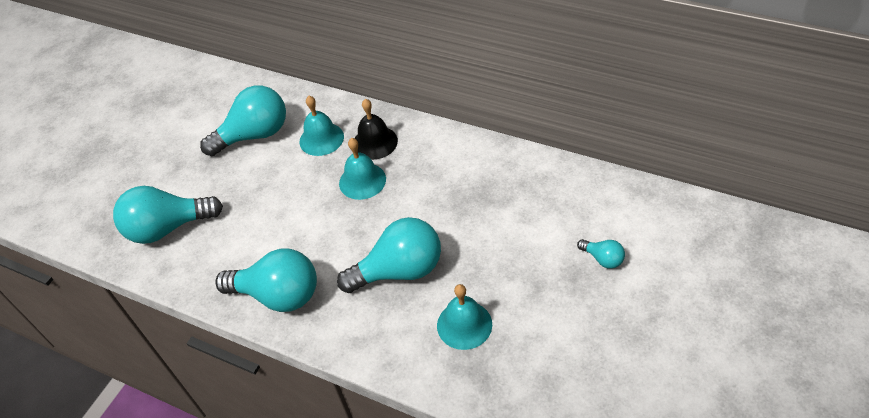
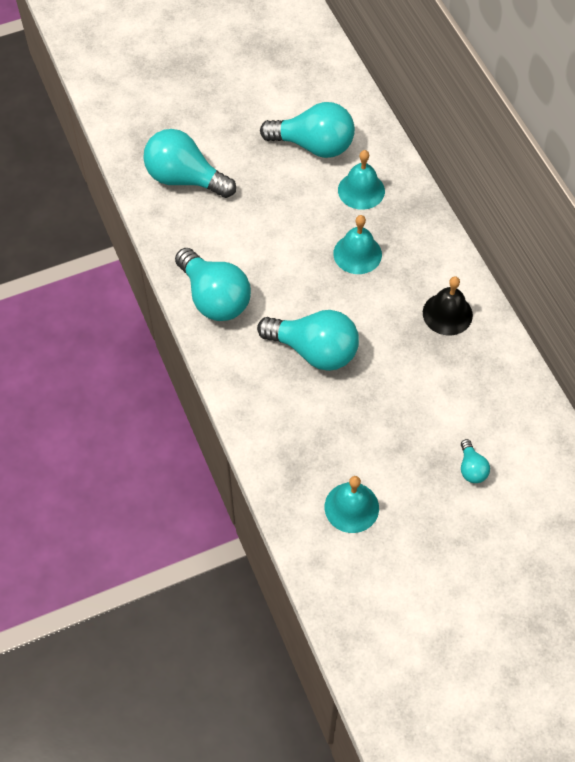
camera: 35 degrees right, 10 degrees up
(375, 142) = (399, 227): black bell -> black bell (447, 314)
(464, 325) = (319, 430): turquoise bell -> turquoise bell (351, 507)

